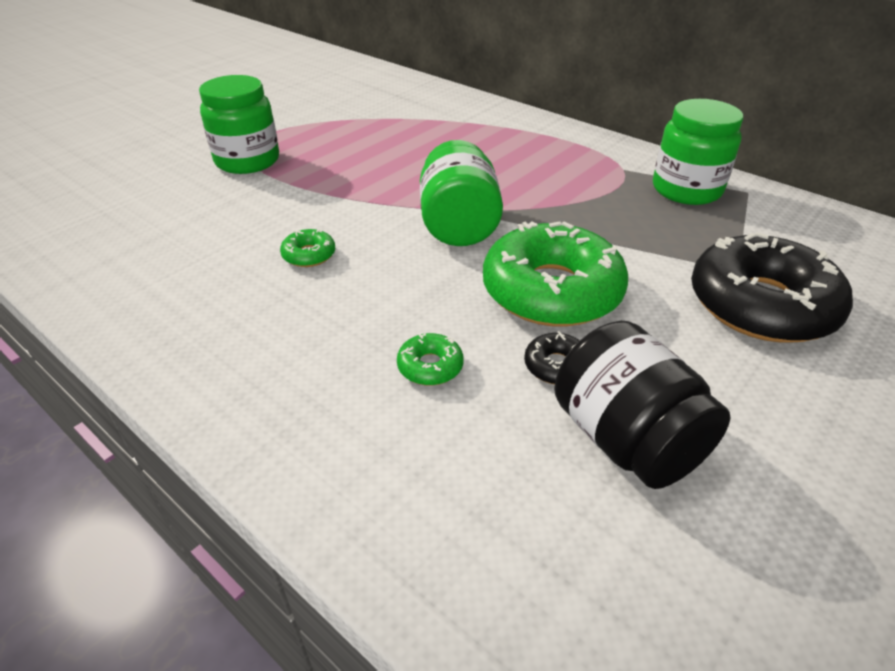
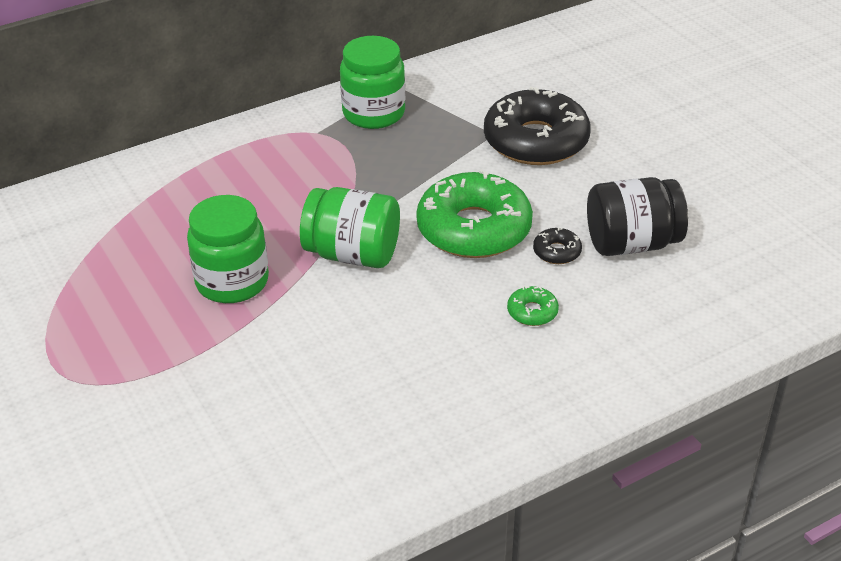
camera: 70 degrees left, 0 degrees up
(247, 161) = (116, 384): green jar -> green jar (232, 282)
(309, 255) = (348, 357): green donut -> none

